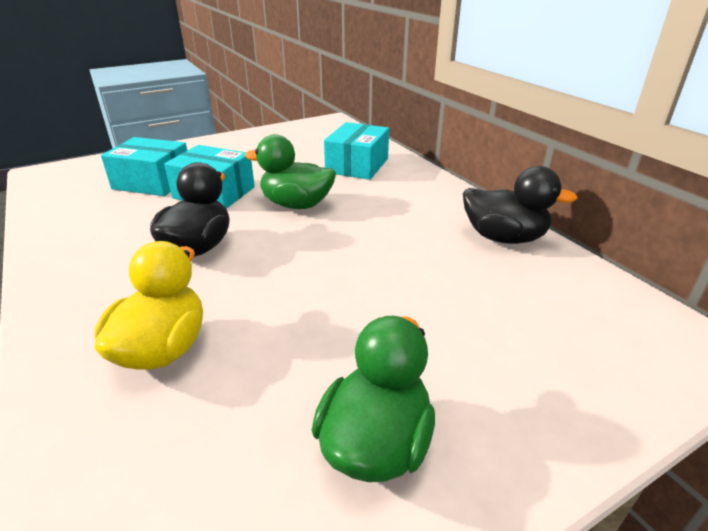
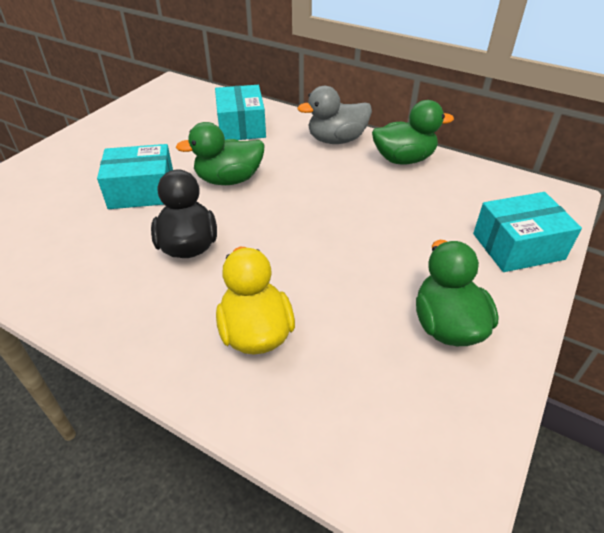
camera: 30 degrees left, 10 degrees up
(153, 182) = (66, 199): turquoise box -> turquoise box (518, 246)
(442, 199) = (336, 140): none -> grey duck
(504, 238) = (403, 159): black duck -> green duck

